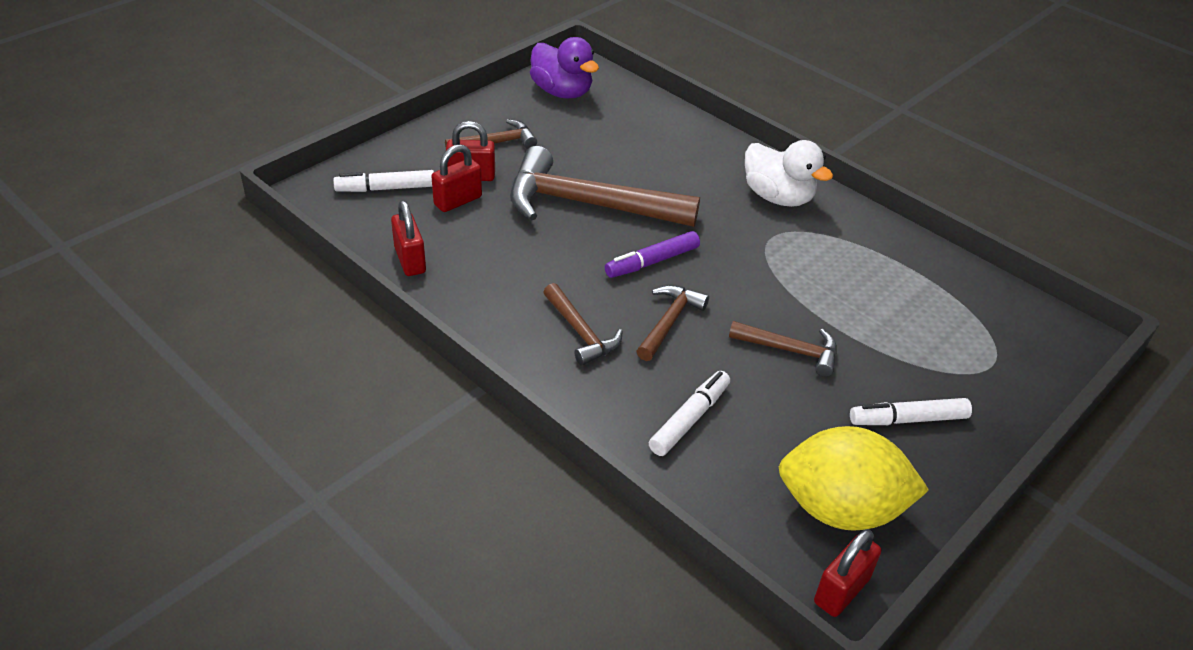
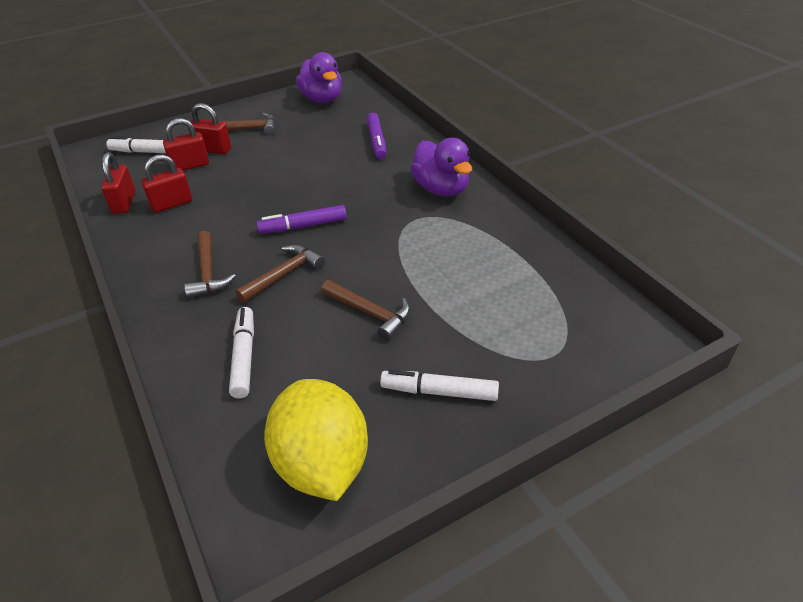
camera: 20 degrees right, 0 degrees up
(589, 204) = (284, 178): brown hammer -> none
(667, 144) = (376, 141): none -> purple marker
(689, 419) = (244, 357): white marker -> white marker turned 60 degrees counterclockwise
(778, 197) = (441, 189): white duck -> purple duck
(840, 509) = (322, 464): yellow lemon -> yellow lemon turned 45 degrees clockwise
(841, 590) = (270, 544): red padlock -> red padlock (172, 204)

